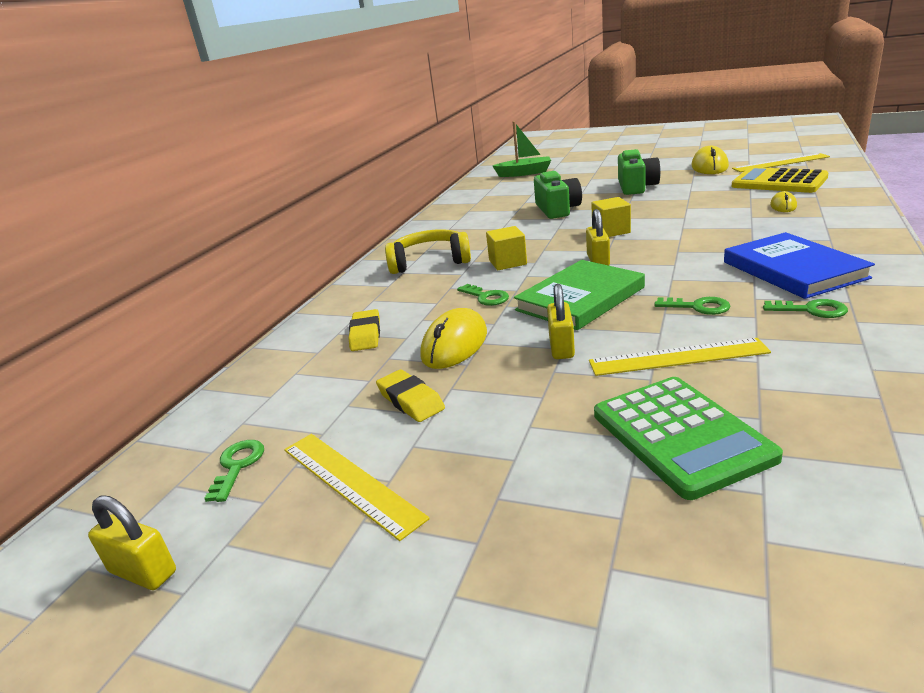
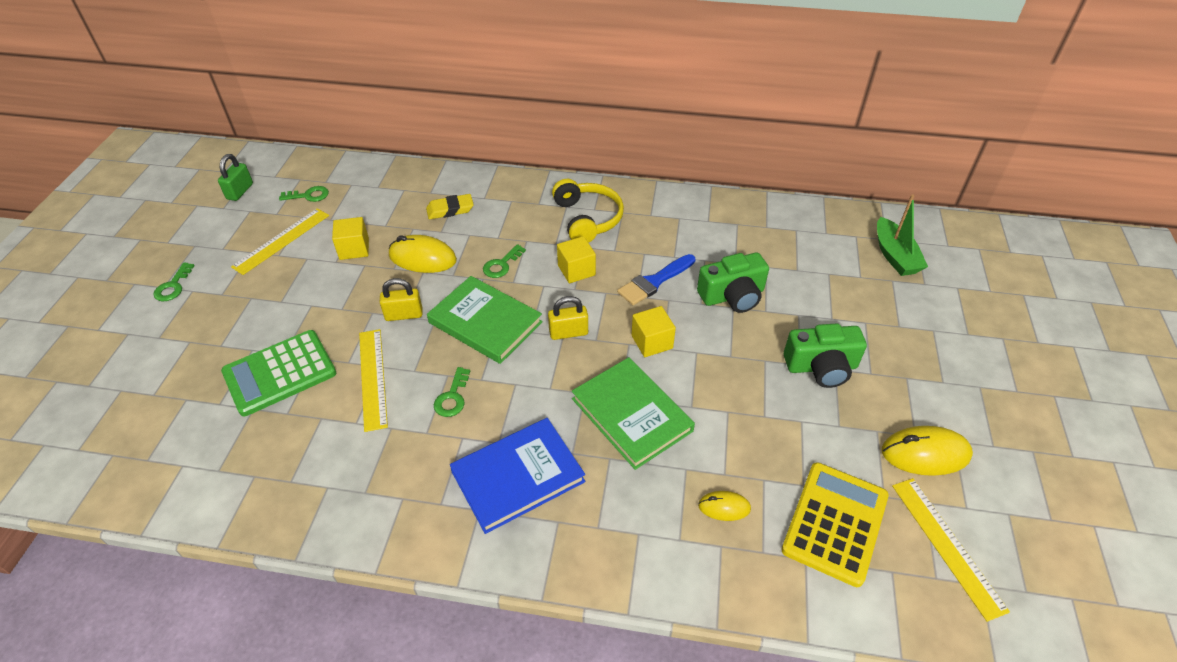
camera: 75 degrees right, 20 degrees up
(143, 572) = (240, 191): yellow padlock -> green padlock
(410, 400) = (354, 249): yellow eraser -> yellow cube
(533, 233) = (654, 282): none -> blue brush
(699, 234) = (631, 414): none -> green book
(811, 310) = (429, 472): green key -> green key (173, 286)

